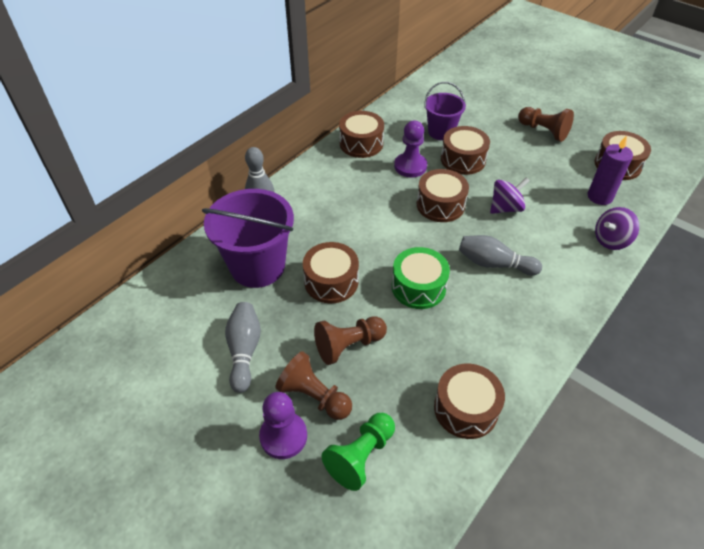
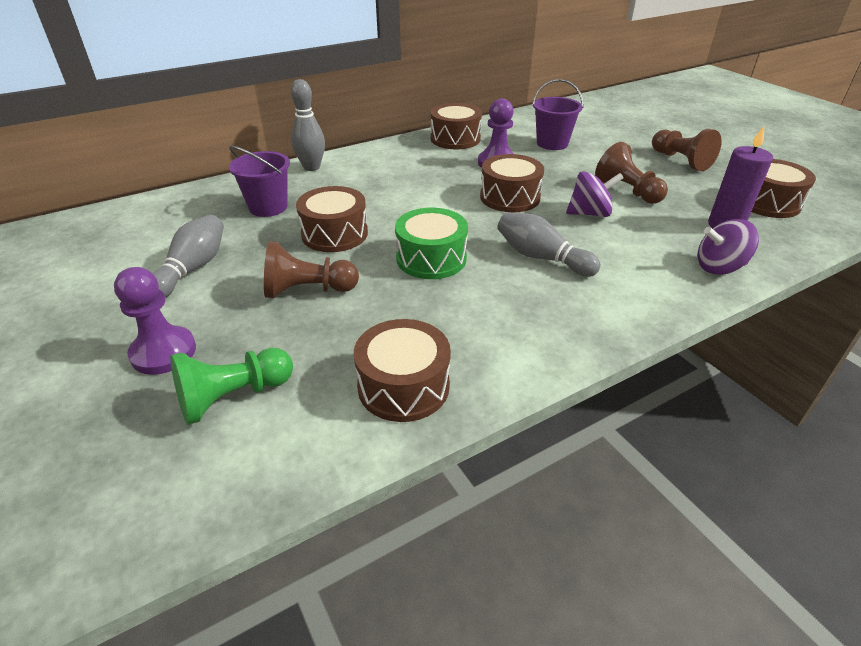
camera: 20 degrees right, 10 degrees down
(257, 266) = (268, 207): purple bucket -> purple bucket, size x0.60
(314, 396) = (230, 325): brown pawn -> brown pawn (627, 191)
(463, 159) = (563, 167): brown drum -> none

